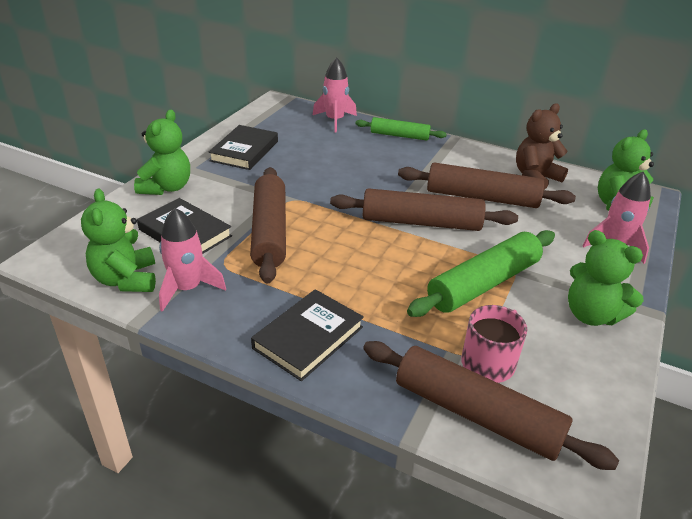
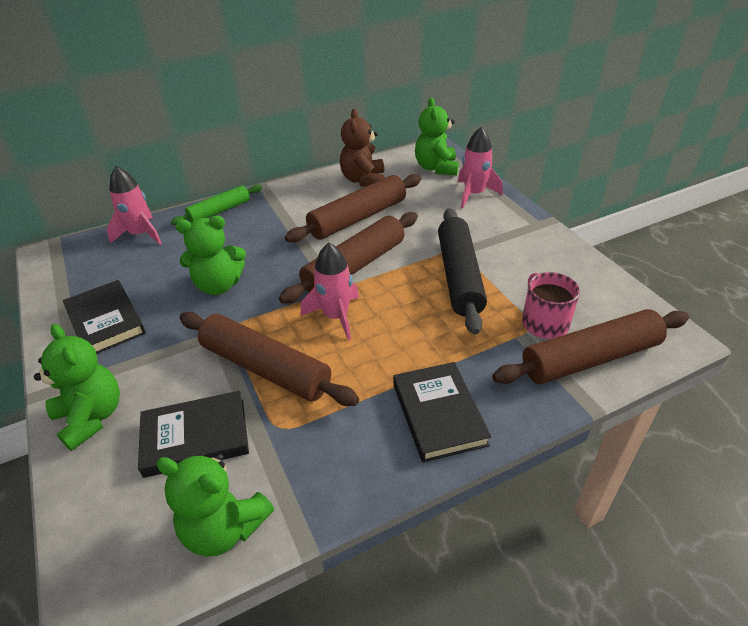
camera: 50 degrees left, 5 degrees up
(187, 289) = (292, 476): pink rocket -> pink rocket (336, 316)
(483, 283) = (459, 276): green rolling pin -> black rolling pin
(591, 315) = (533, 247): green teddy bear -> green teddy bear (218, 285)

